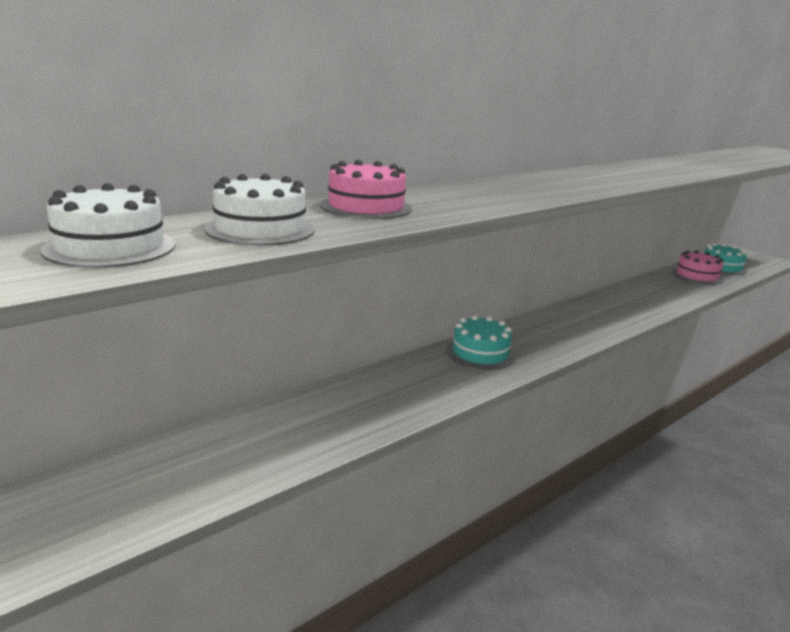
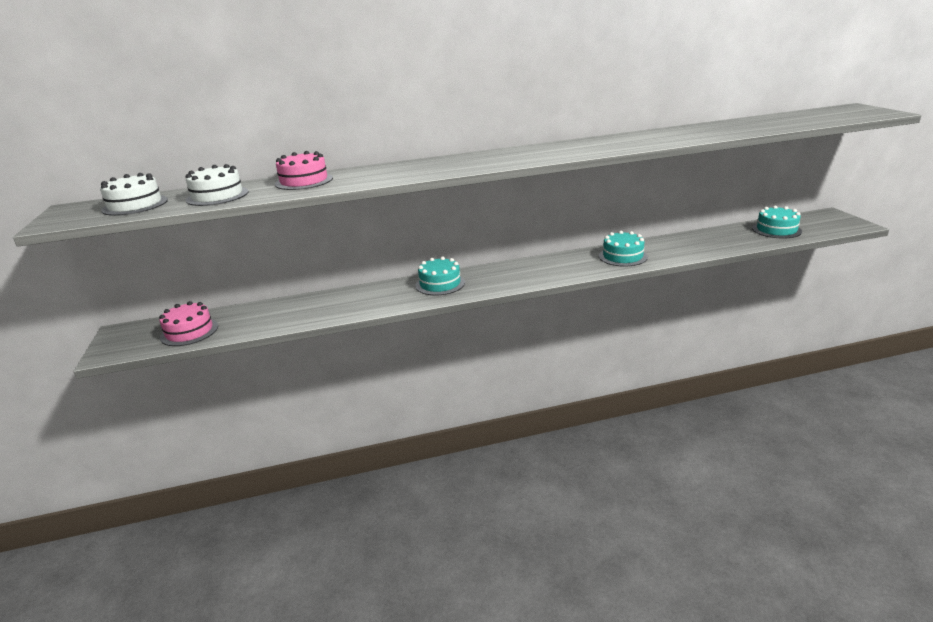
camera: 30 degrees right, 5 degrees up
(632, 302) = (623, 256): none -> turquoise cake
(697, 276) = (732, 237): pink cake -> pink cake (189, 331)

